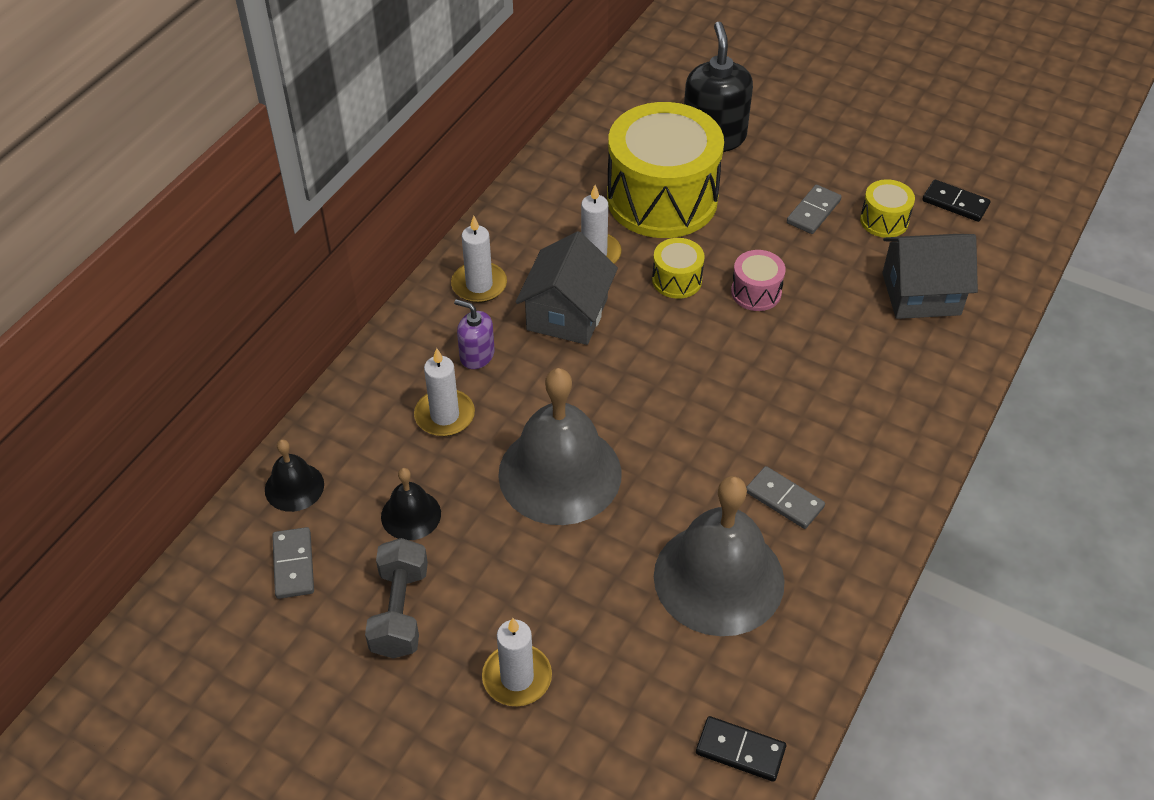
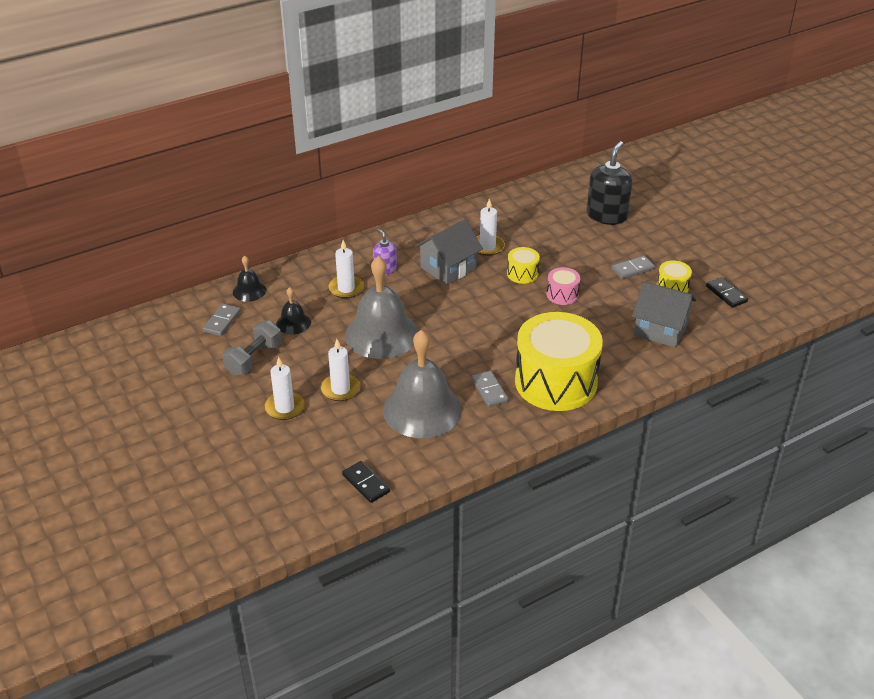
camera: 30 degrees right, 10 degrees down
(479, 285) = (414, 240): white candle -> white candle (340, 389)
(662, 199) = (549, 234): yellow drum -> yellow drum (556, 382)

